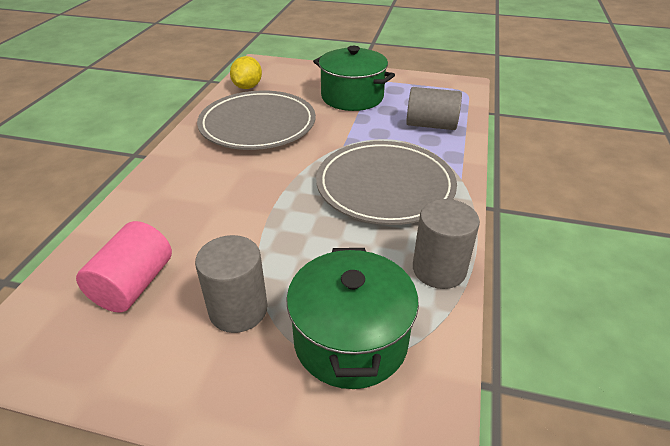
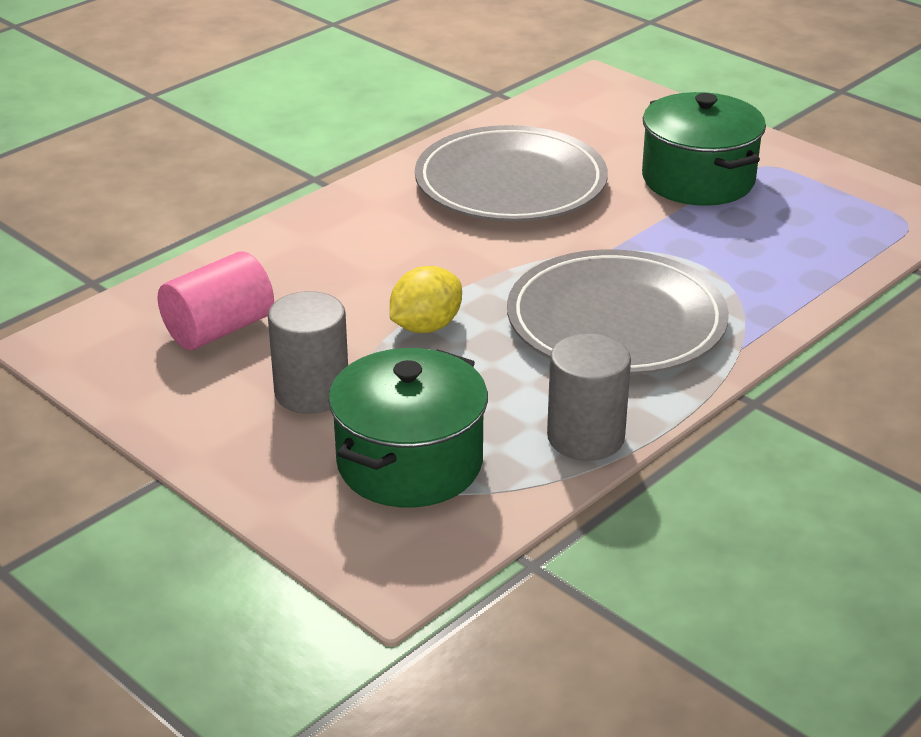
camera: 30 degrees right, 5 degrees down
(247, 87) = (544, 119): yellow lemon -> yellow lemon (426, 326)
(431, 125) = (783, 259): grey cylinder -> none

